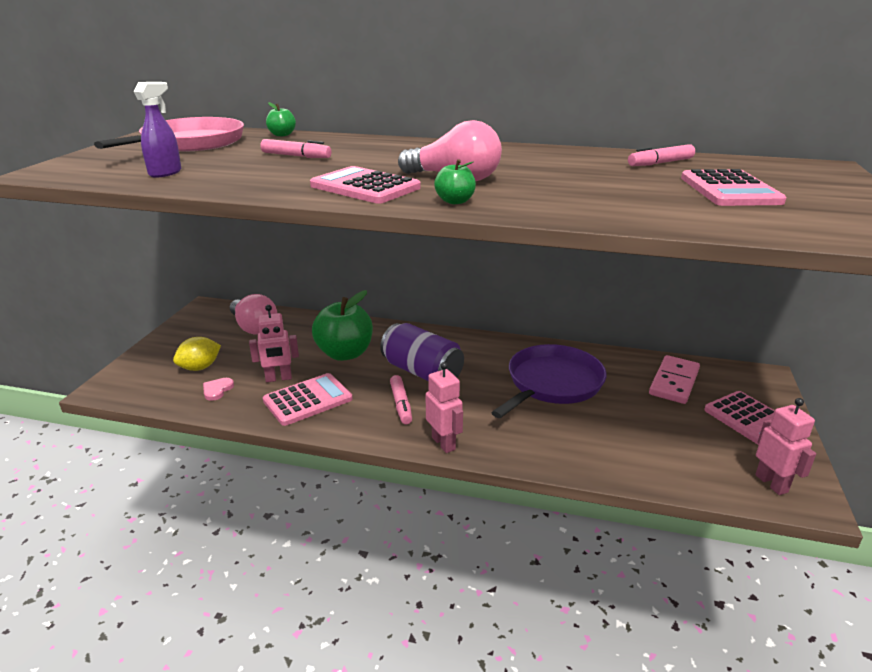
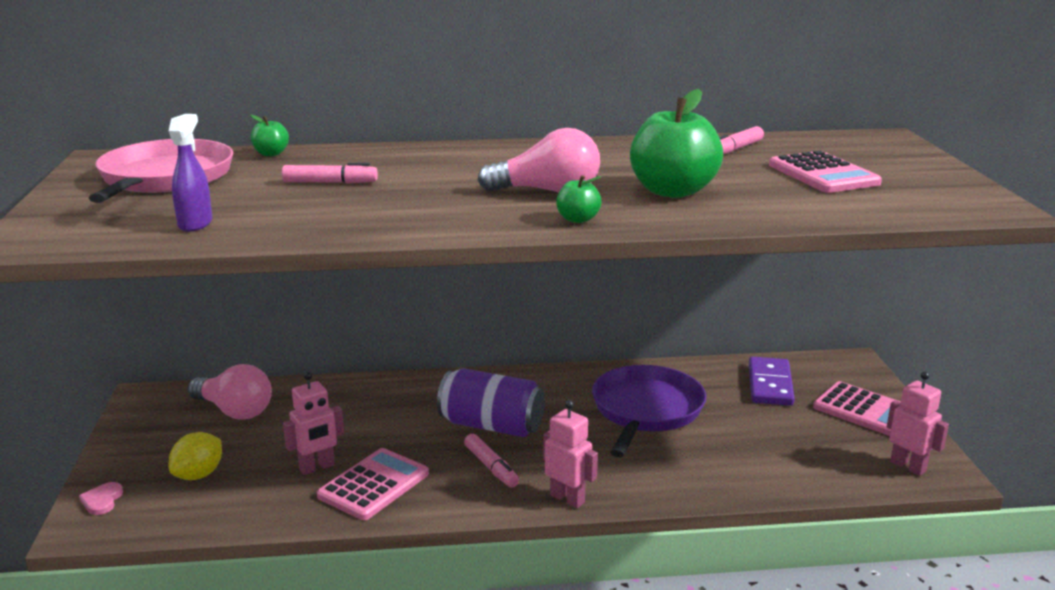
camera: 20 degrees left, 5 degrees down
(217, 390) = (245, 497): pink heart -> pink heart (102, 500)
(345, 353) = (381, 422): green apple -> green apple (672, 191)
(365, 187) = (462, 214): pink calculator -> none
(674, 382) = (770, 384): pink domino -> purple domino

